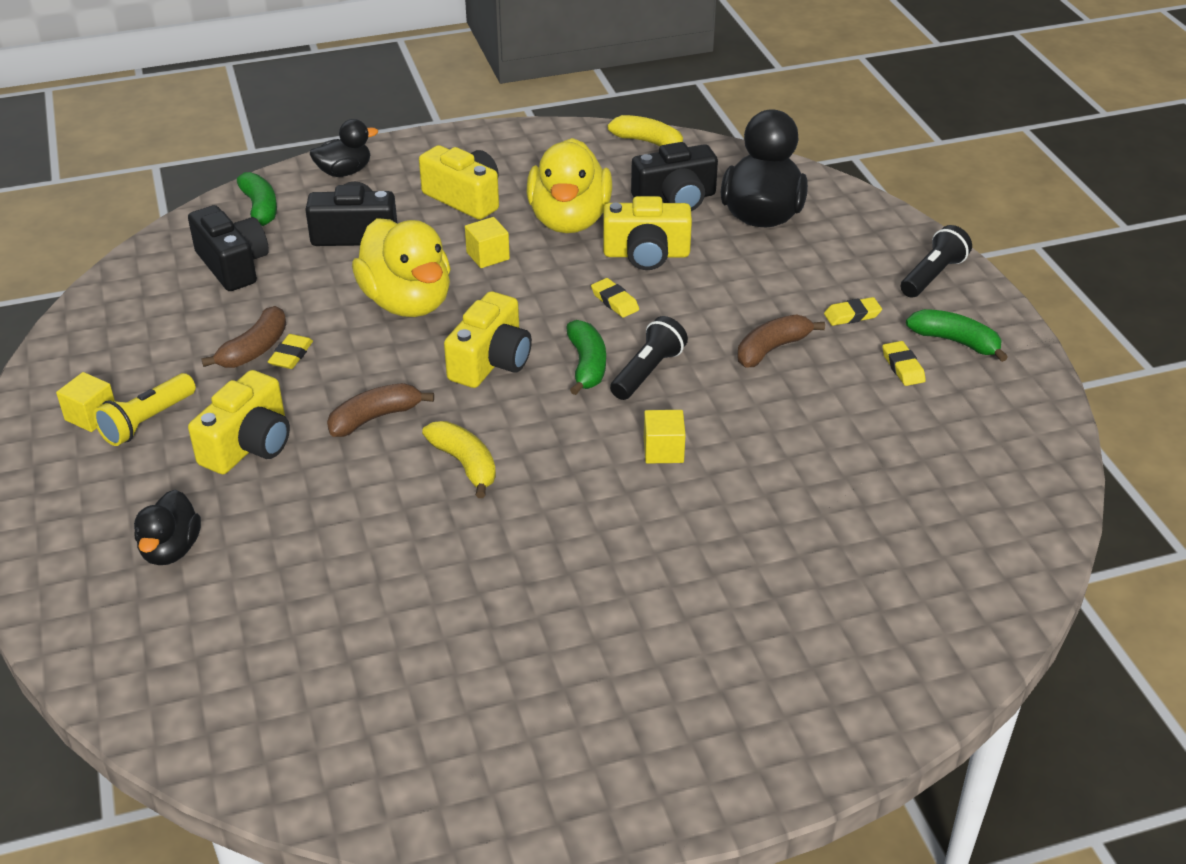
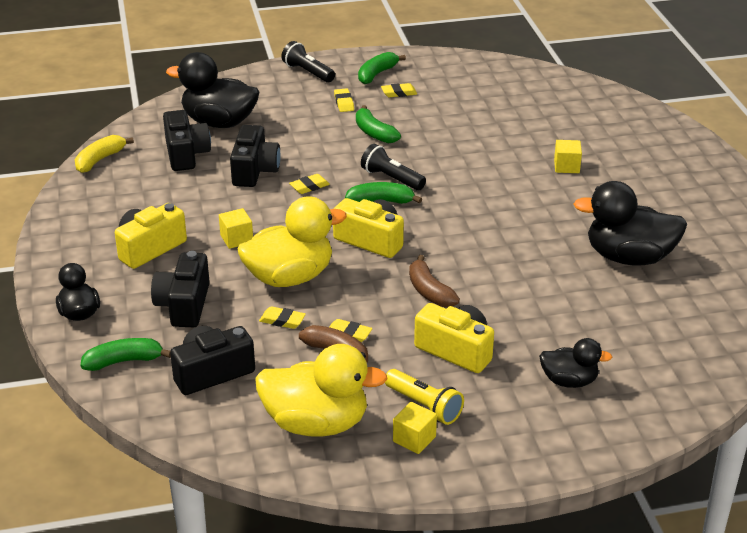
camera: 85 degrees left, 5 degrees down
(321, 304) = (282, 320): none -> yellow eraser
(458, 626) = (629, 257): none -> black duck
(465, 464) = (481, 253): yellow banana -> none
(569, 220) = (199, 200): yellow duck -> yellow duck (316, 423)
(646, 254) = (254, 171): yellow camera -> black camera
(663, 450) = (471, 178): yellow cube -> yellow cube (566, 166)
(772, 349) = (374, 133): brown banana -> green banana

